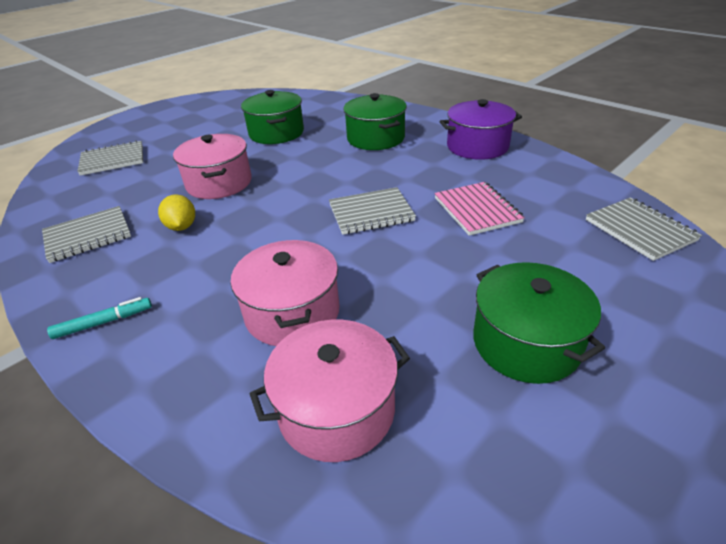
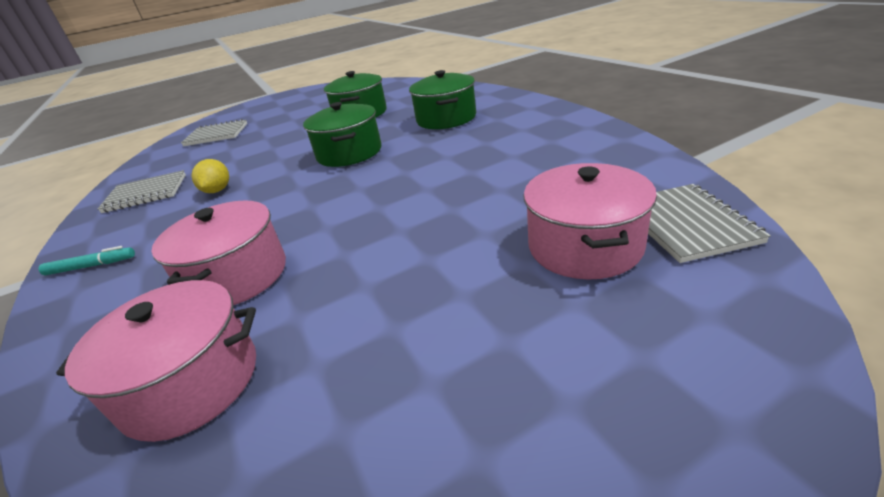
camera: 20 degrees right, 5 degrees down
(219, 183) = (278, 155): pink pot -> pink pot (584, 246)
(371, 213) = (386, 187): grey notebook -> none
(477, 146) = (545, 126): purple pot -> none
(477, 210) = (496, 190): pink notebook -> none
(526, 343) = (441, 343): green pot -> green pot (349, 153)

